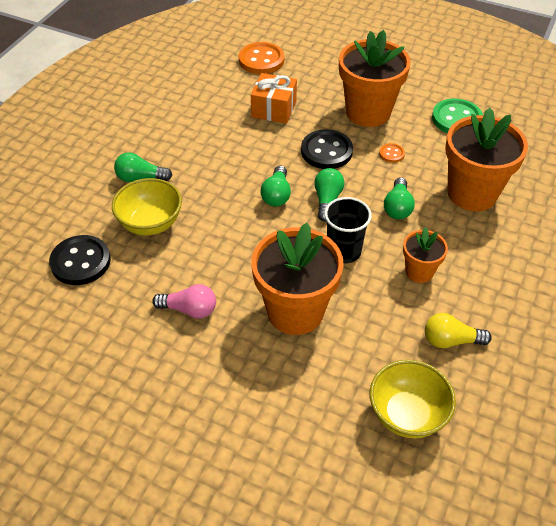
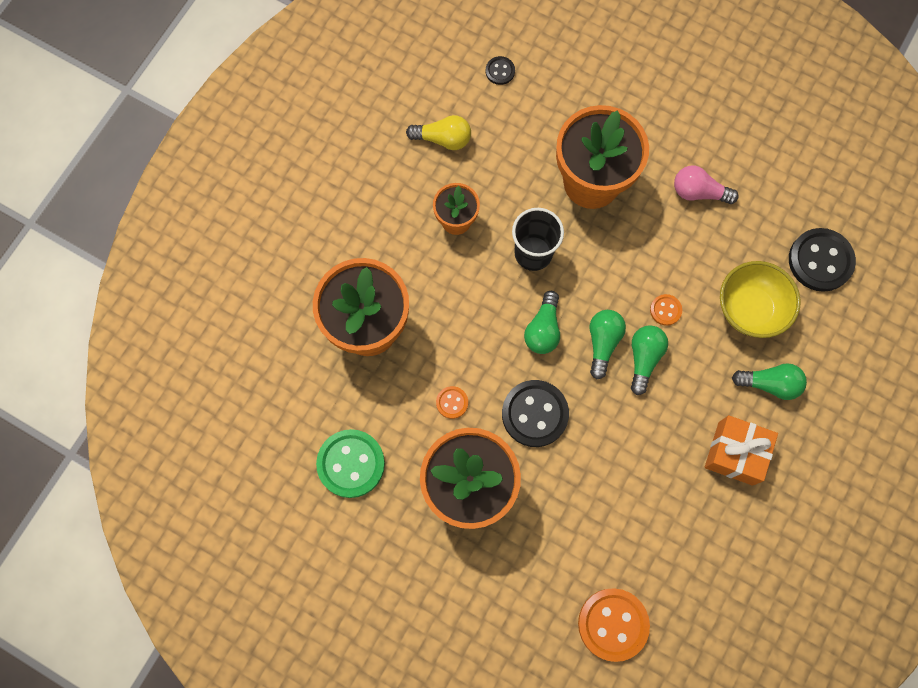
camera: 175 degrees left, 25 degrees up
(224, 218) = (665, 310): none -> orange button
(274, 109) = (599, 504): orange gift -> orange gift (735, 453)
(397, 207) = (462, 312): green light bulb -> green light bulb (644, 358)
(407, 414) = (500, 71): yellow bowl -> black button

